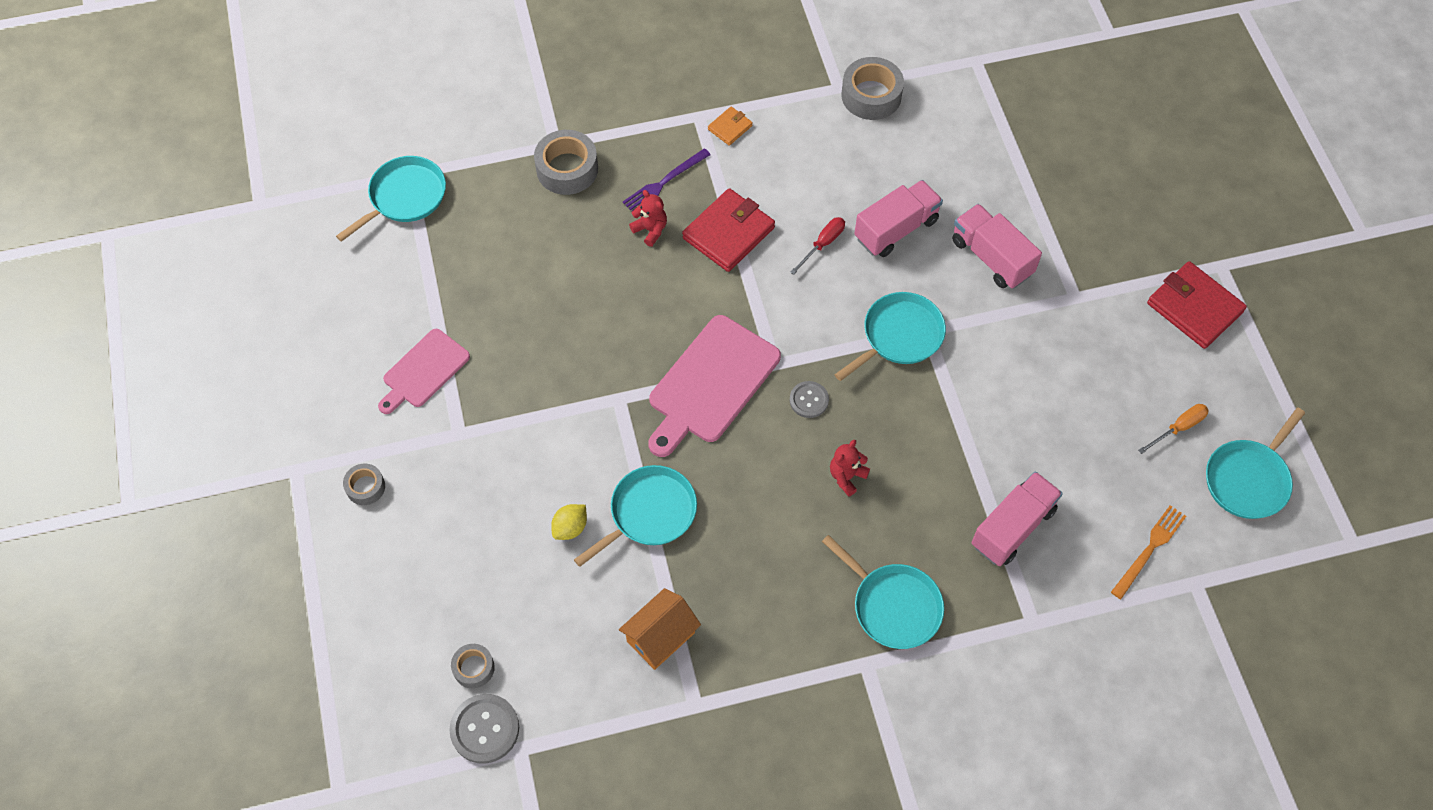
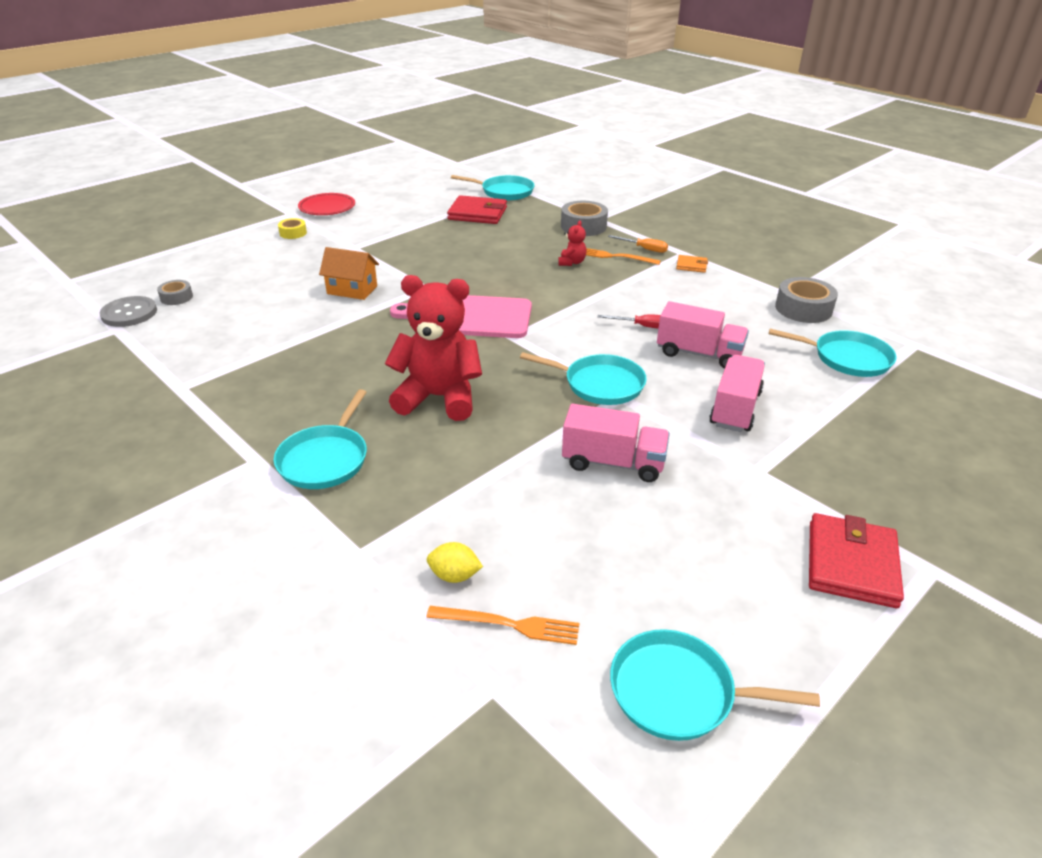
camera: 60 degrees right, 25 degrees down
(307, 420) = (327, 208): none -> red plate
(365, 487) = (293, 233): grey tape -> yellow tape
(423, 371) = (389, 227): pink cutting board -> none
(570, 528) = (307, 299): yellow lemon -> yellow lemon (454, 575)
(649, 513) = (339, 324): turquoise pan -> turquoise pan (847, 358)
(660, 637) = (235, 356): orange house -> orange house (352, 290)
(664, 182) = (615, 257): purple fork -> orange fork
(728, 233) = (604, 289): red wallet -> red wallet (477, 213)
(809, 400) = (495, 360): grey button -> none
(847, 476) = (439, 398): red teddy bear -> red teddy bear, size x2.31
(1012, 527) = (459, 508): pink truck -> pink truck (613, 463)
(1178, 428) = (686, 600): orange screwdriver -> orange screwdriver (644, 249)

